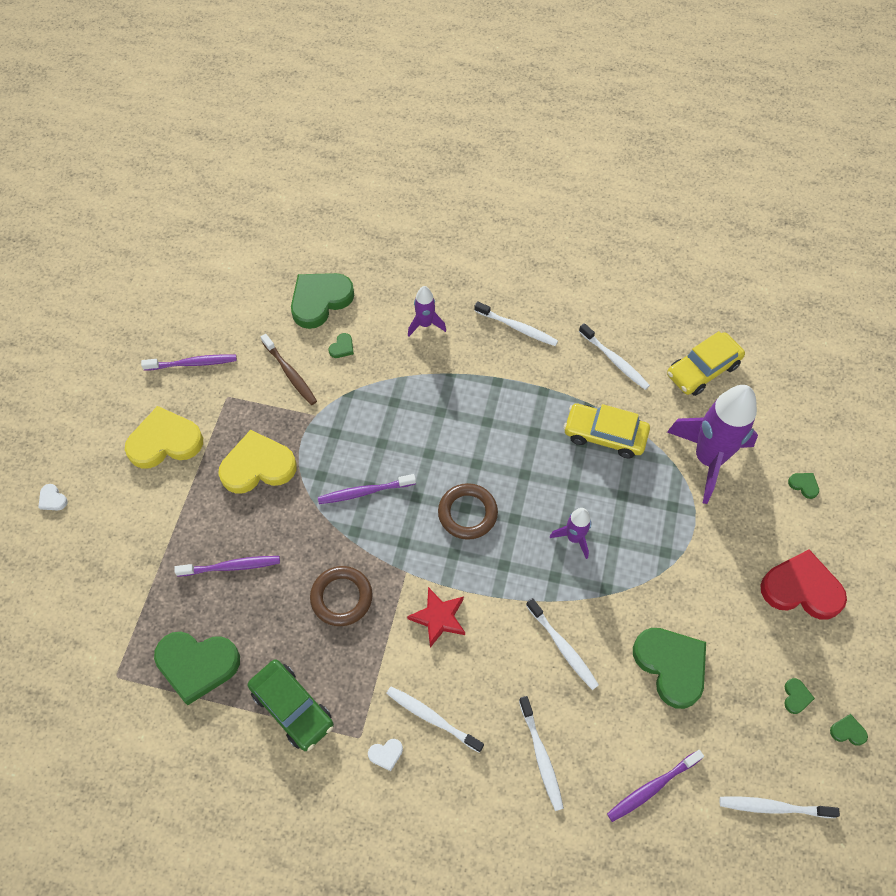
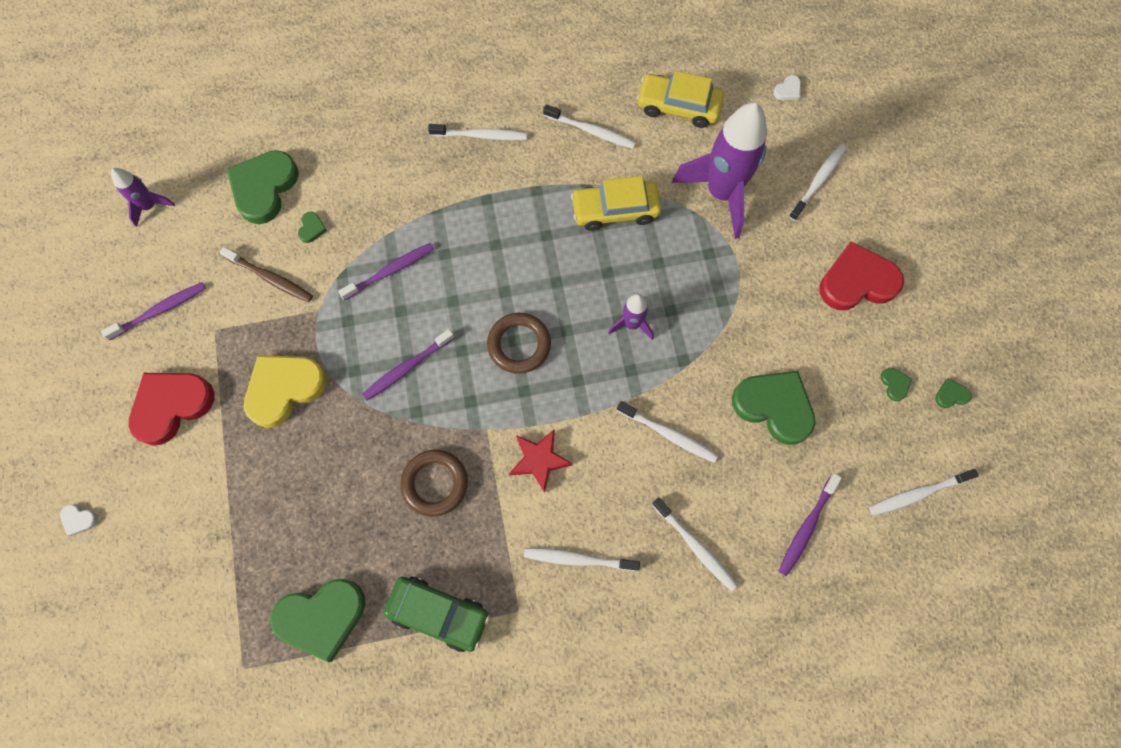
camera: 25 degrees left, 10 degrees up
(165, 441) = (172, 406): yellow heart -> red heart
(231, 566) = (307, 503): purple toothbrush -> purple toothbrush (390, 271)
(386, 754) = (550, 614): white heart -> white heart (788, 90)
(425, 324) = (386, 169): purple rocket -> purple rocket (150, 206)
(703, 370) = (678, 106): yellow car -> yellow car turned 75 degrees clockwise
(804, 485) = (818, 182): green heart -> white toothbrush

